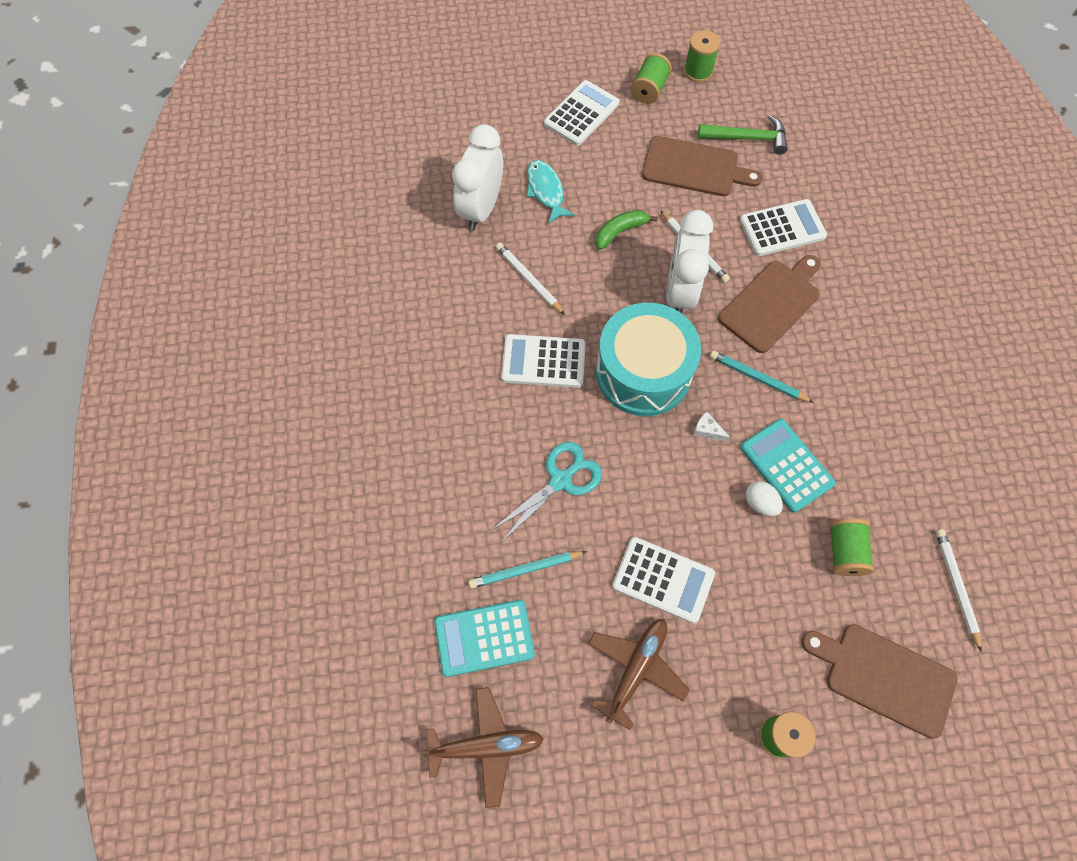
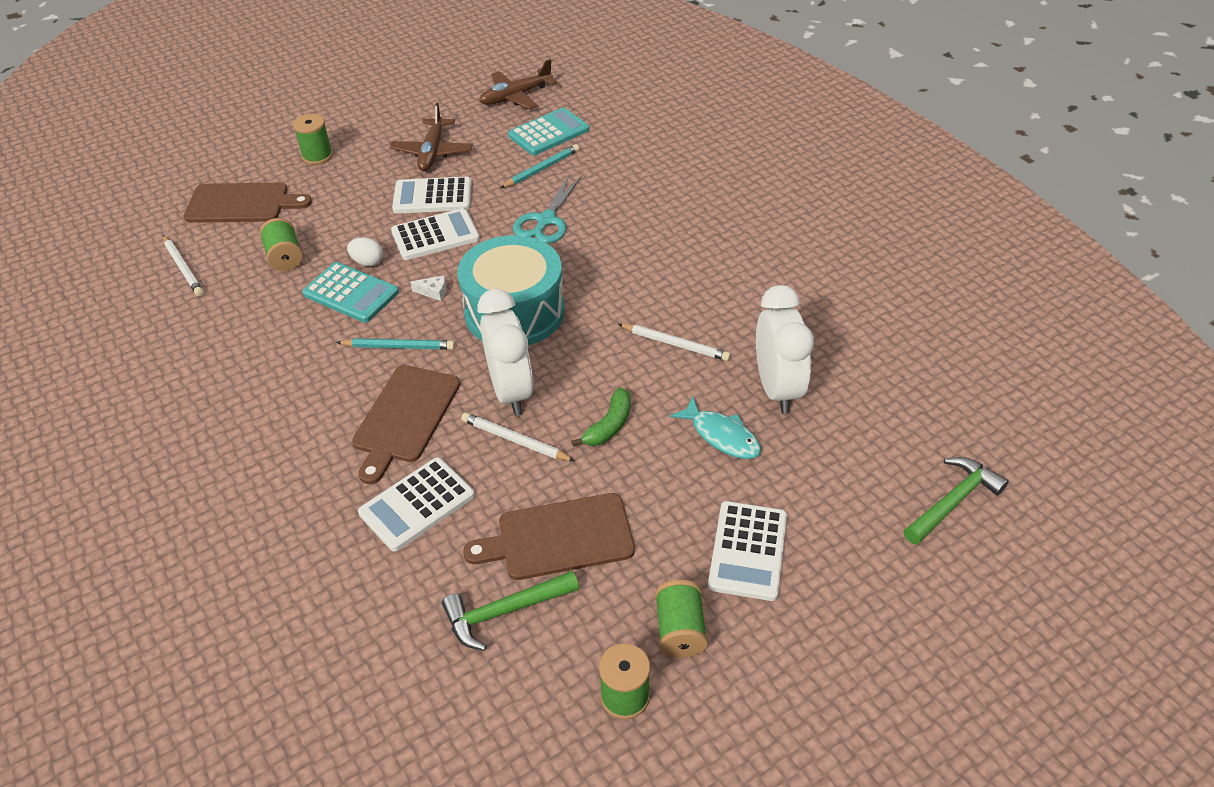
camera: 155 degrees right, 20 degrees down
(435, 91) = (953, 501): none -> green hammer
(543, 361) = (614, 287): white calculator -> white calculator (435, 235)

